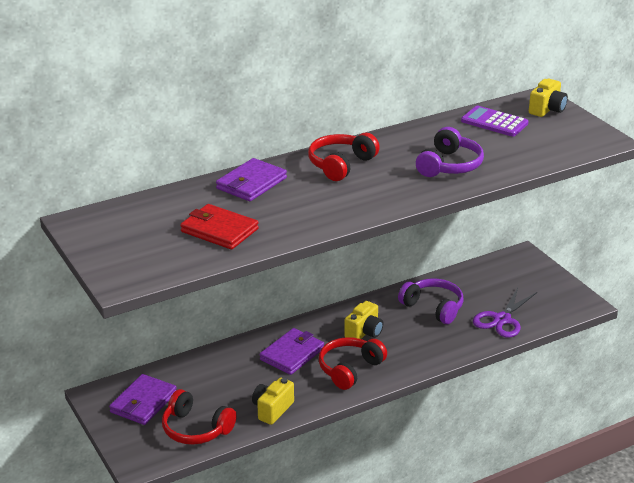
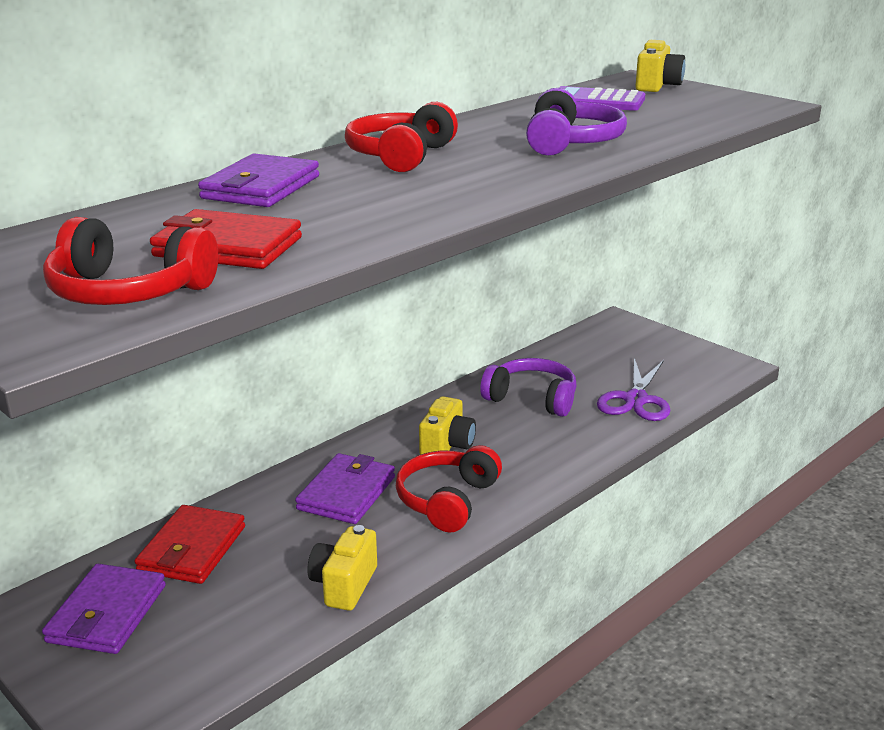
camera: 15 degrees left, 5 degrees down
(195, 374) = (192, 549): none -> red wallet
(196, 429) = (216, 643): red headphones -> red headphones (128, 292)

